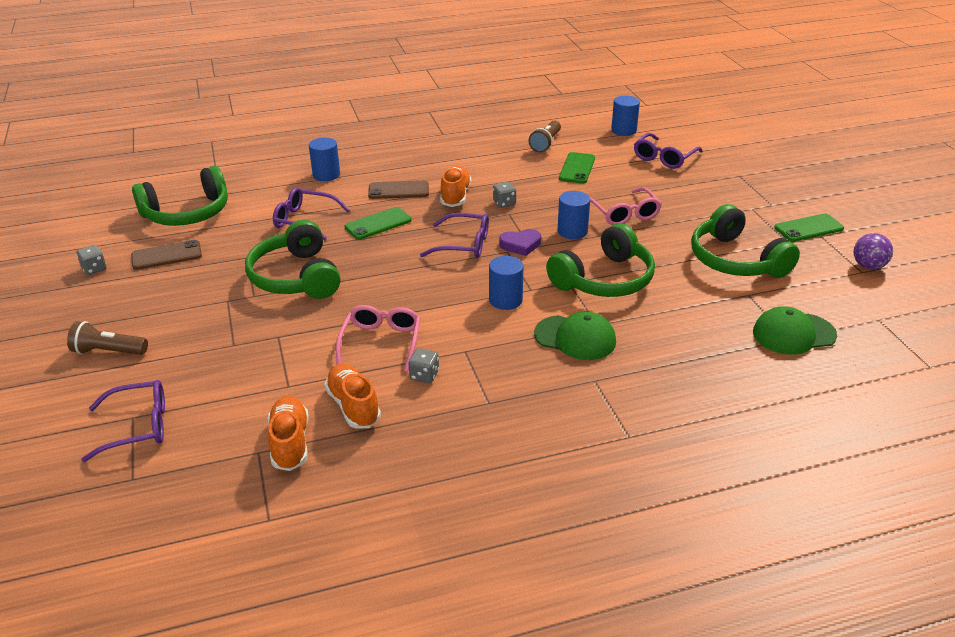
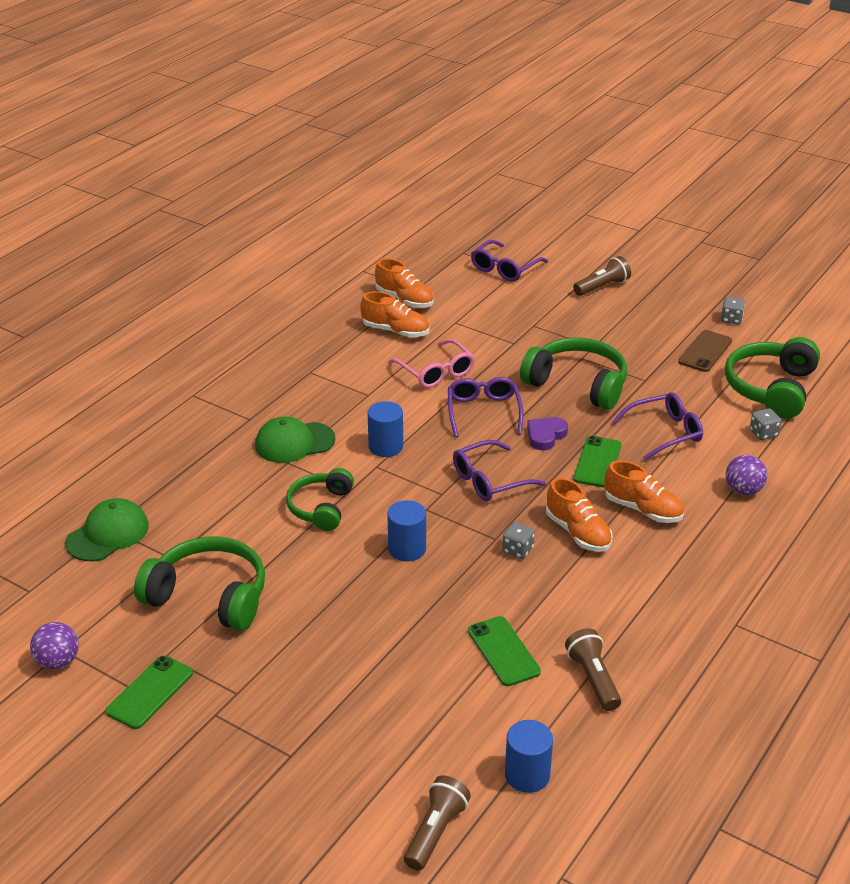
camera: 140 degrees right, 0 degrees up
(326, 175) = (743, 490): blue cylinder -> purple ball
(398, 190) = (643, 509): brown phone -> orange shoe
(424, 375) = (375, 367): grey dice -> grey dice (763, 433)
(520, 245) = (438, 506): purple heart -> purple heart (545, 436)
(604, 279) = (321, 508): green headphones -> green headphones, size x0.64
(624, 213) = (377, 603): pink glasses -> none
(664, 157) = (417, 739): purple glasses -> purple glasses (483, 412)
(688, 131) = (435, 832): none -> brown flashlight

